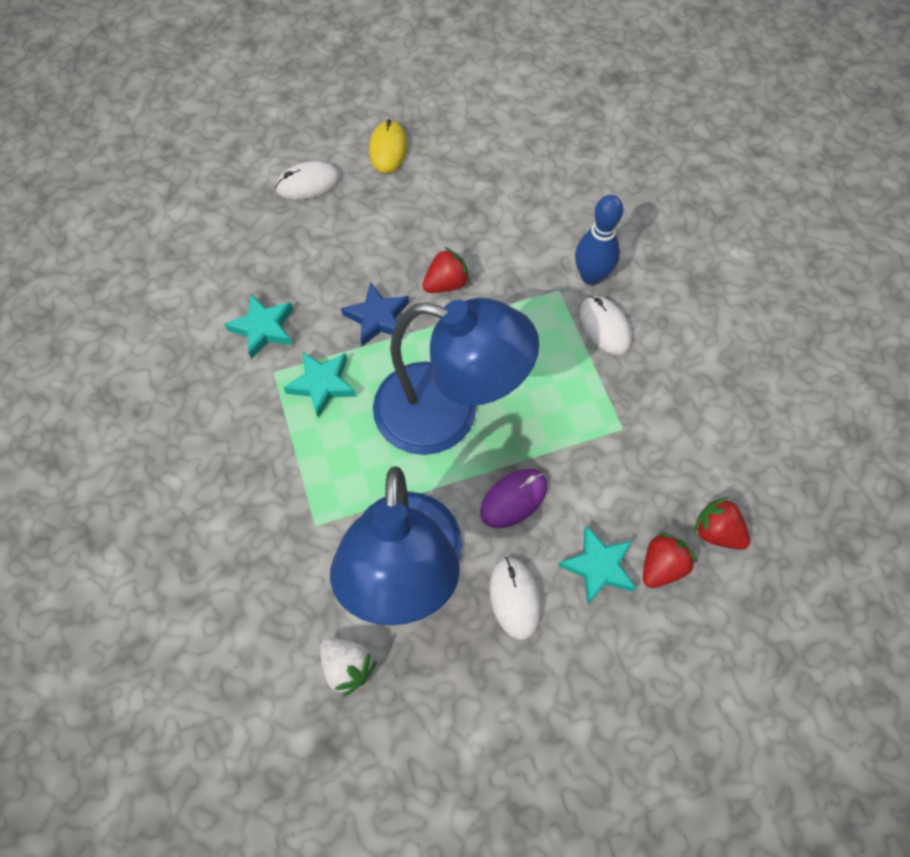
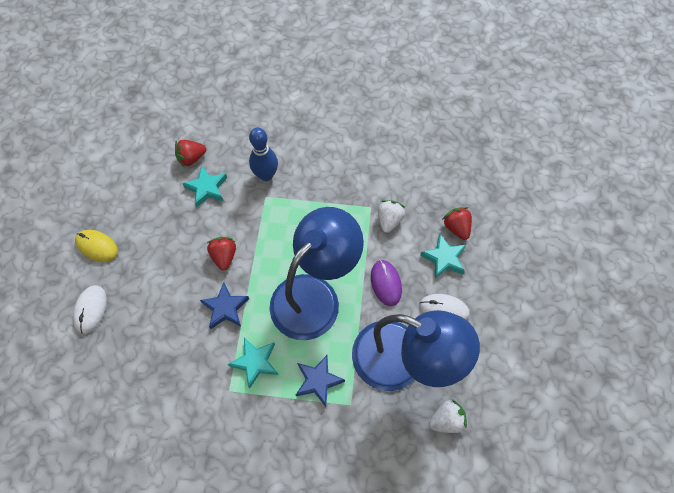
camera: 65 degrees left, 0 degrees up
(263, 328) = (191, 385): turquoise star -> turquoise star (207, 188)
(330, 470) = (318, 381): none -> blue star
(604, 327) = (303, 184): white mouse -> none
(616, 463) = (389, 220): none -> white strawberry
(716, 531) = (449, 192): red strawberry -> red strawberry (191, 158)

